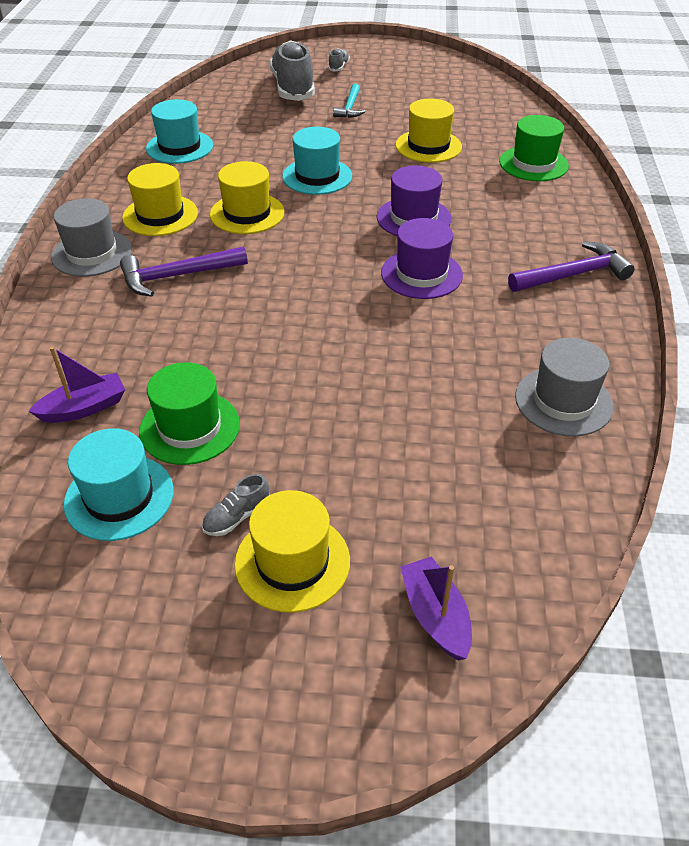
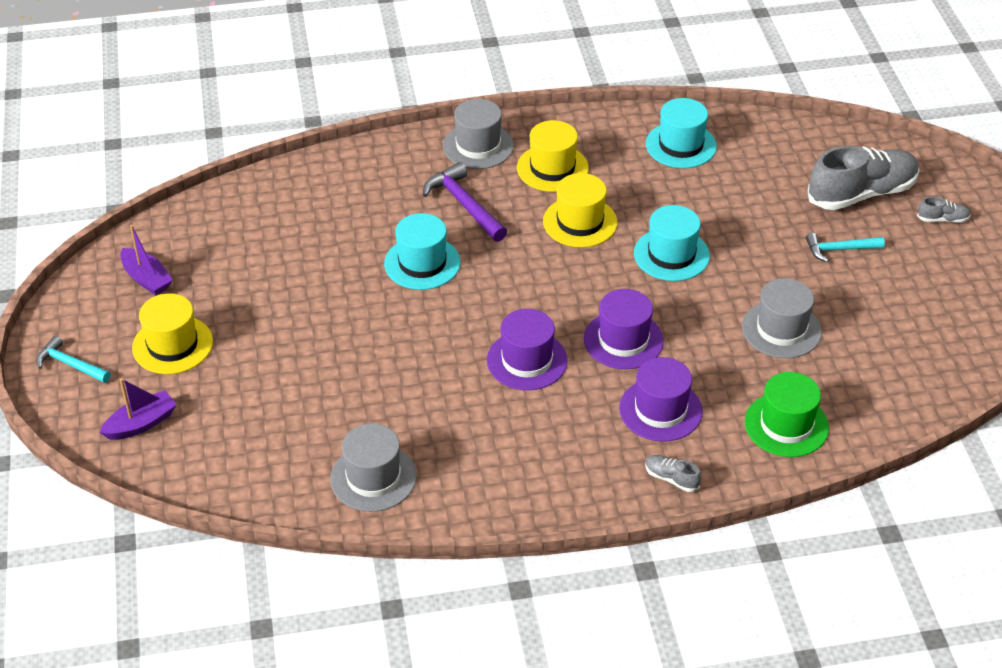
camera: 75 degrees right, 0 degrees up
(84, 408) = (290, 204): purple boat -> purple boat (146, 279)
(119, 497) = (211, 247): turquoise hat -> turquoise hat (422, 263)
(190, 427) = (284, 262): green hat -> none
(237, 517) = (206, 309): grey shoe -> grey shoe (671, 478)
(286, 701) = (70, 364): none -> turquoise hammer
(428, 146) = (781, 329): yellow hat -> grey hat
(504, 215) = (660, 410): none -> purple hat
(573, 275) = (568, 474): purple hammer -> none

